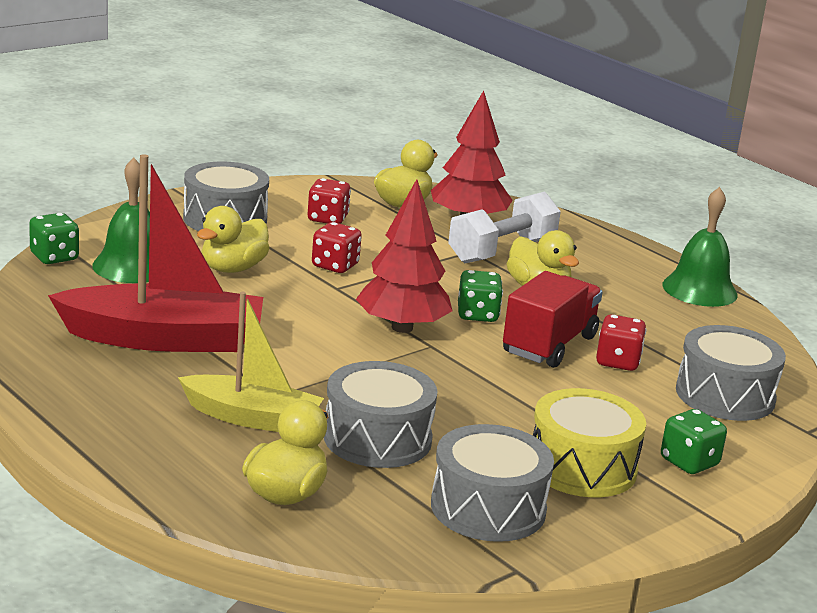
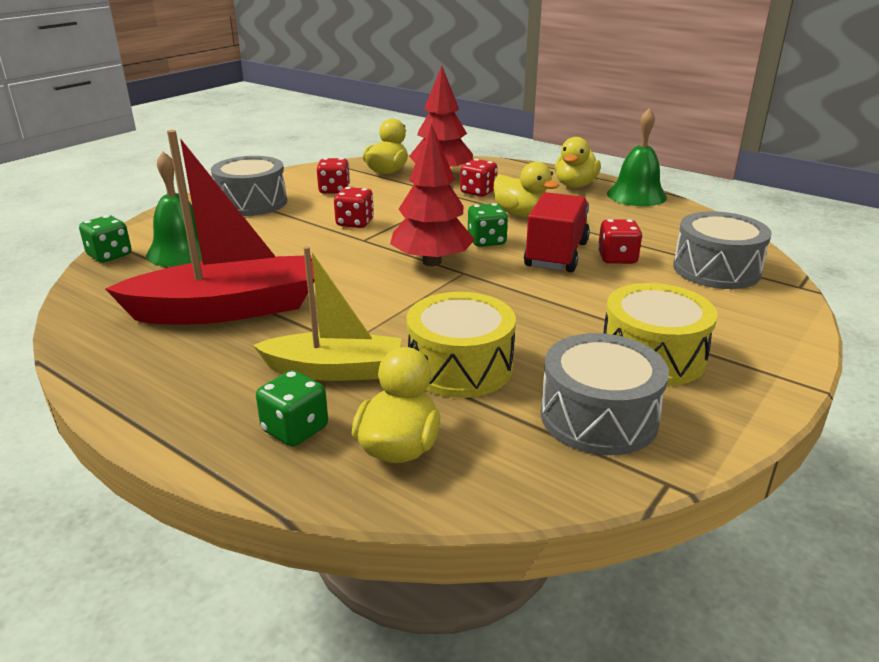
camera: 10 degrees left, 5 degrees up
(232, 268) = (271, 239): yellow duck -> yellow duck (575, 185)
(377, 438) = (460, 366): grey drum -> yellow drum
(502, 251) = (478, 192): white dumbbell -> red dice
(689, 462) = (734, 332): green dice -> green dice (295, 429)

